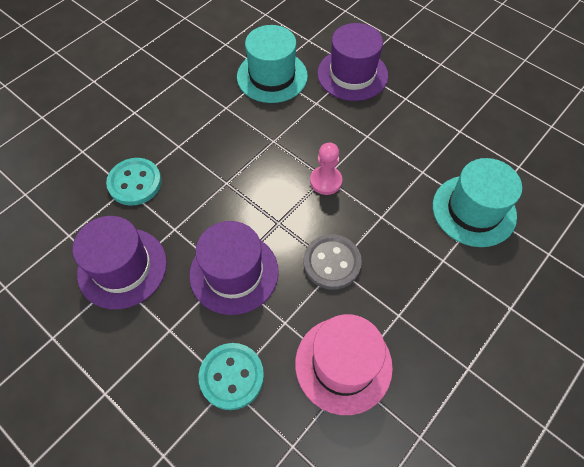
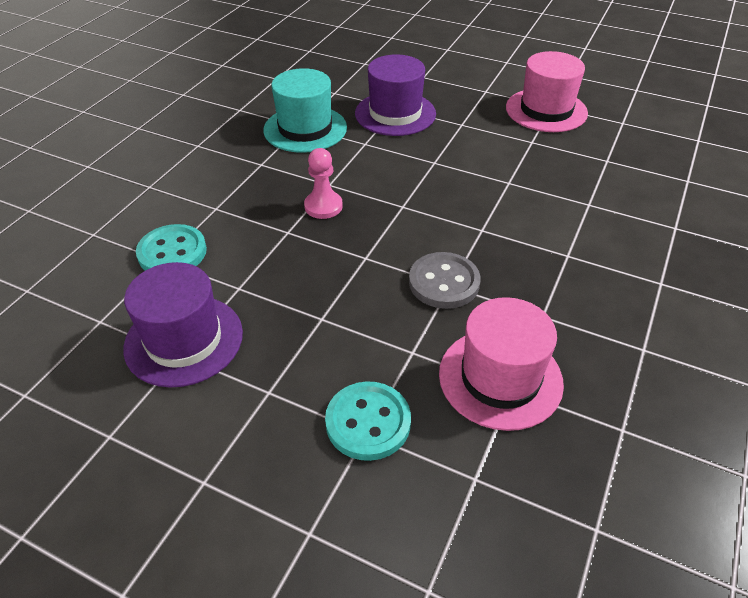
camera: 15 degrees left, 15 degrees down
(234, 273) = (330, 316): purple hat -> none
(326, 181) = (405, 209): pink pawn -> pink pawn (323, 206)
(474, 210) = (579, 205): turquoise hat -> none
(487, 97) = (546, 110): none -> pink hat

